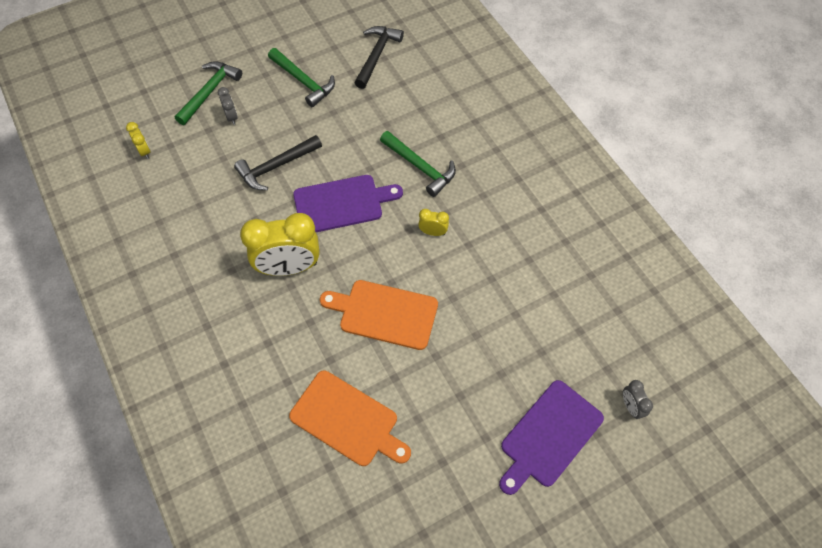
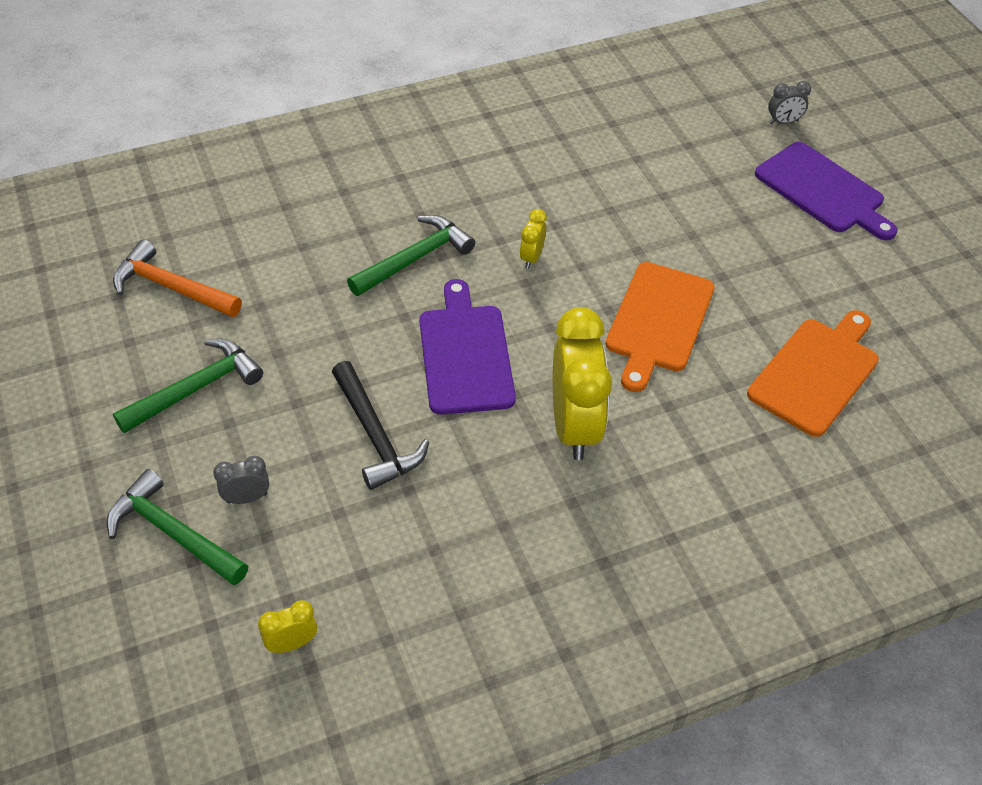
camera: 85 degrees left, 10 degrees down
(376, 56) = (172, 287): black hammer -> orange hammer

